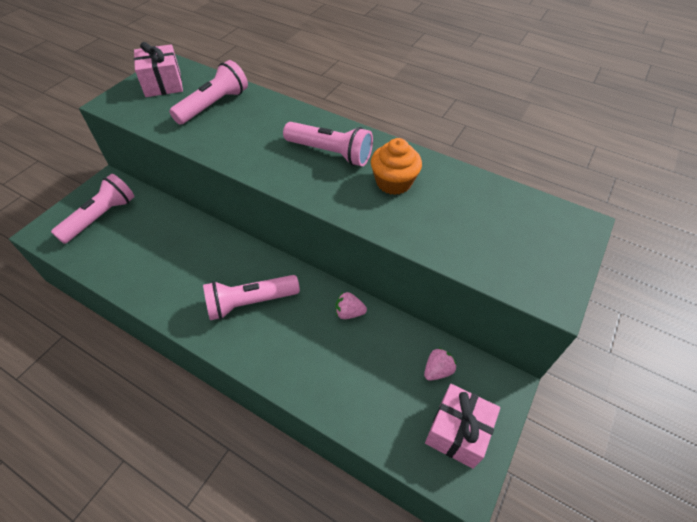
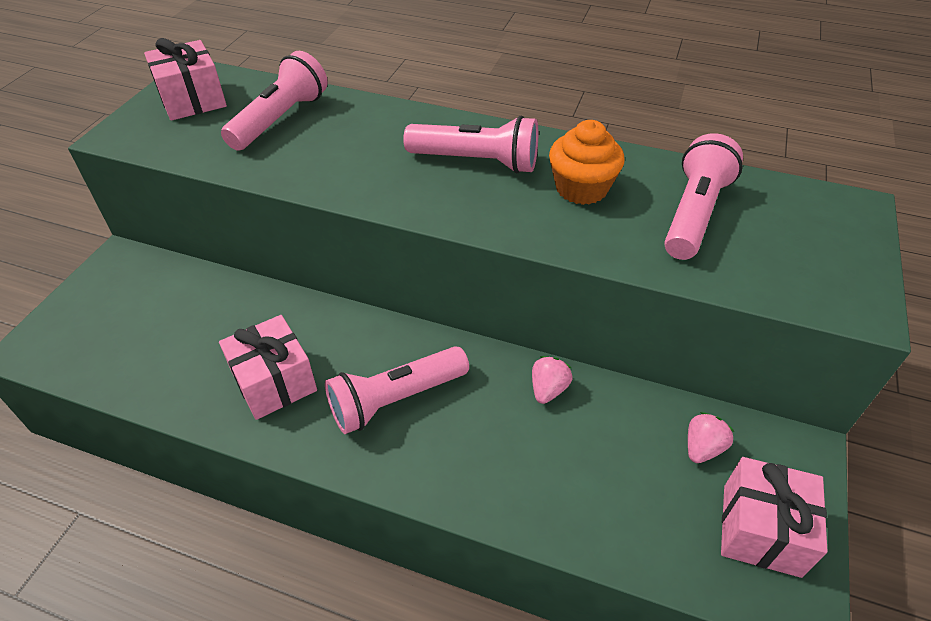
camera: 10 degrees left, 5 degrees down
(101, 217) = (122, 312): pink flashlight -> pink flashlight (694, 214)
(179, 278) = (274, 382): none -> pink gift
(349, 313) = (548, 389): pink strawberry -> pink strawberry turned 120 degrees clockwise

